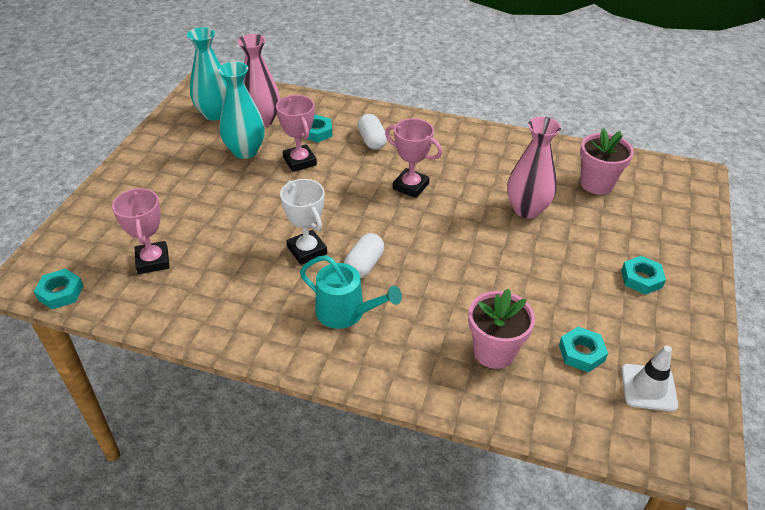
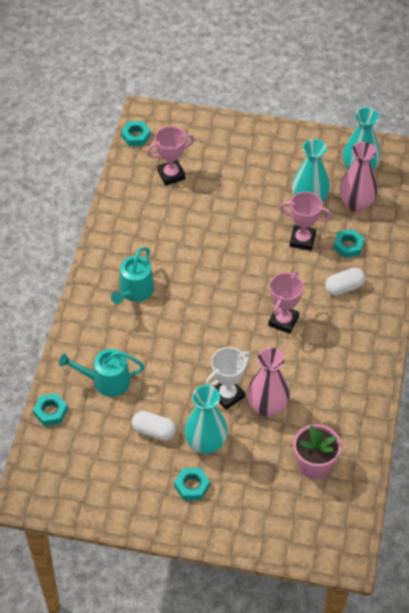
camera: 85 degrees right, 10 degrees up
(299, 161) = (302, 240): pink trophy -> pink trophy turned 45 degrees clockwise
(307, 250) = (194, 260): white trophy -> white trophy (227, 395)
(364, 265) = (183, 297): white capsule -> white capsule (154, 431)
(494, 352) = (106, 381): pink flower pot -> turquoise watering can
(581, 262) = (206, 444): none -> turquoise vase
(581, 353) = (110, 435): turquoise nut -> turquoise nut (50, 412)
(648, 387) = (82, 475): white traffic cone -> none

